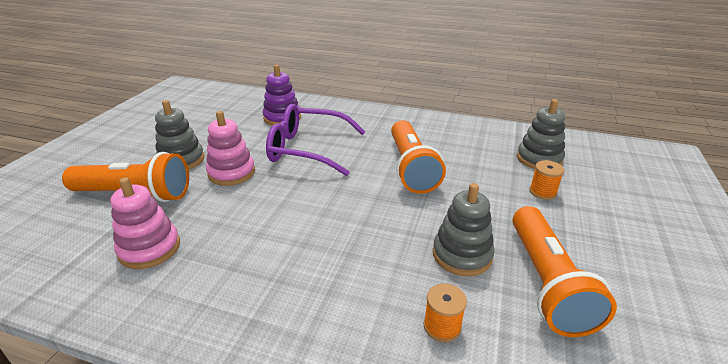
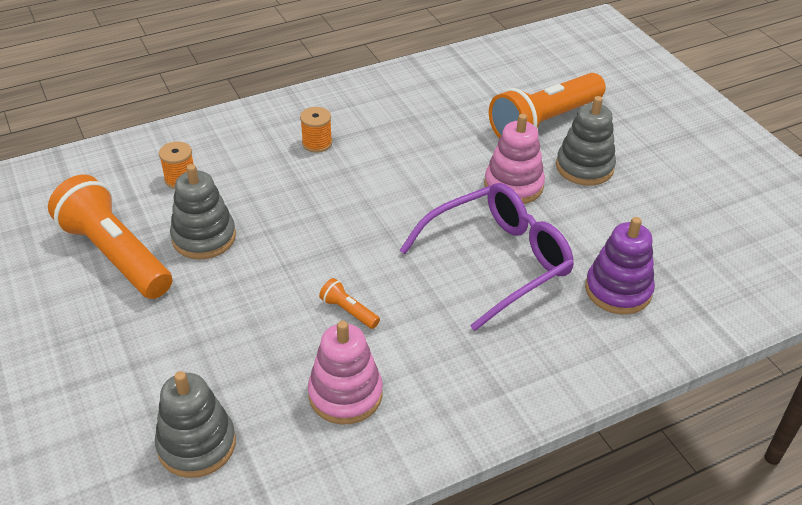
camera: 135 degrees right, 10 degrees up
(149, 248) = (446, 105): pink stacking toy -> pink stacking toy (345, 394)
(411, 168) = (348, 311): orange flashlight -> orange flashlight, size x0.41
(542, 192) = (163, 372): orange spool -> orange spool (317, 143)

